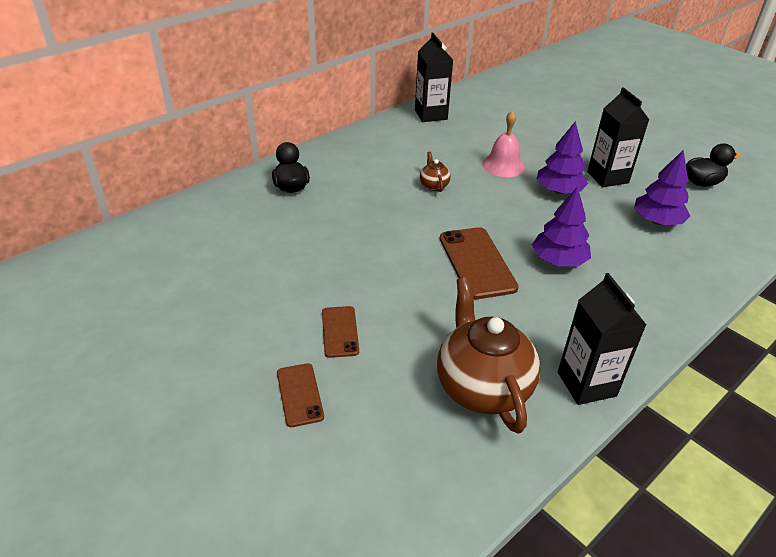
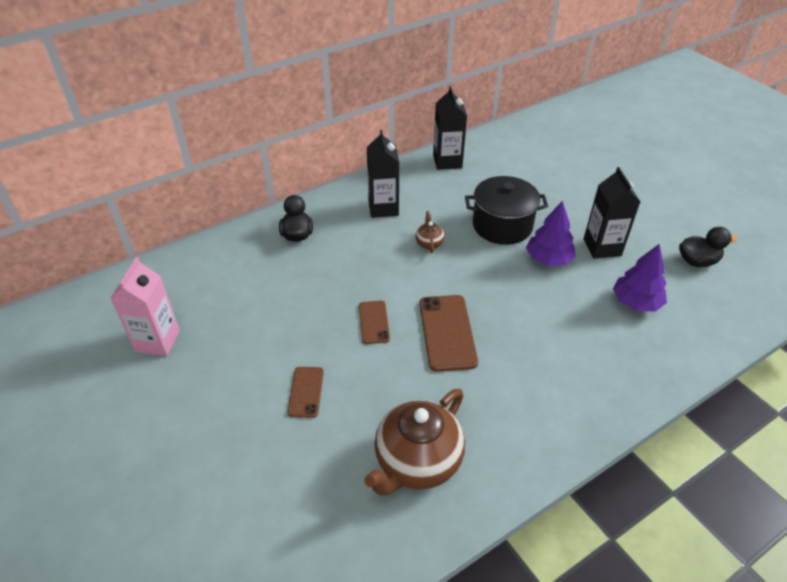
camera: 10 degrees right, 5 degrees up
(156, 298) = (157, 341): none -> pink carton
(299, 394) = (257, 450): brown phone -> brown phone (374, 322)
(482, 387) = (417, 462): brown teapot -> brown teapot turned 135 degrees counterclockwise
(503, 165) = (502, 225): pink bell -> black pot
(558, 260) = (525, 337): purple tree -> none
(586, 384) = (513, 471): black carton -> black carton (383, 208)

